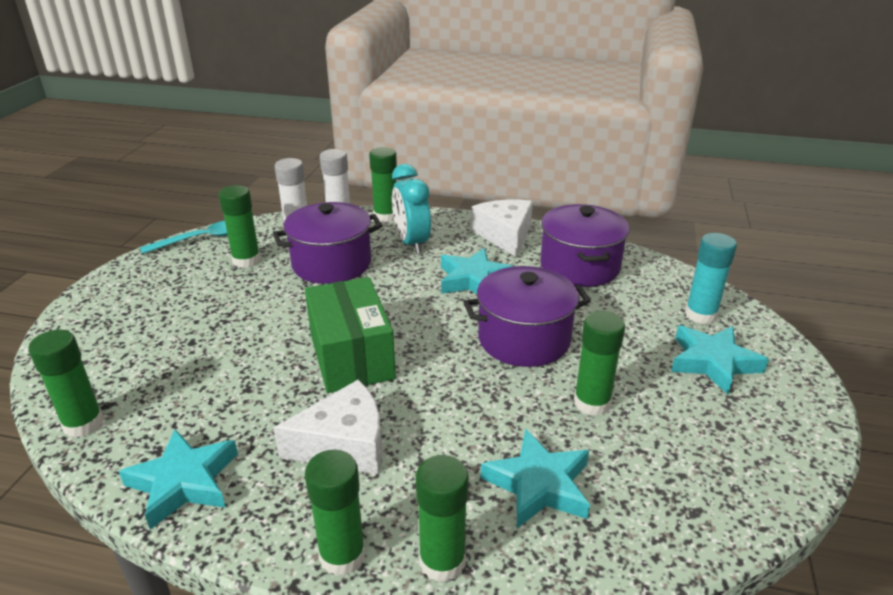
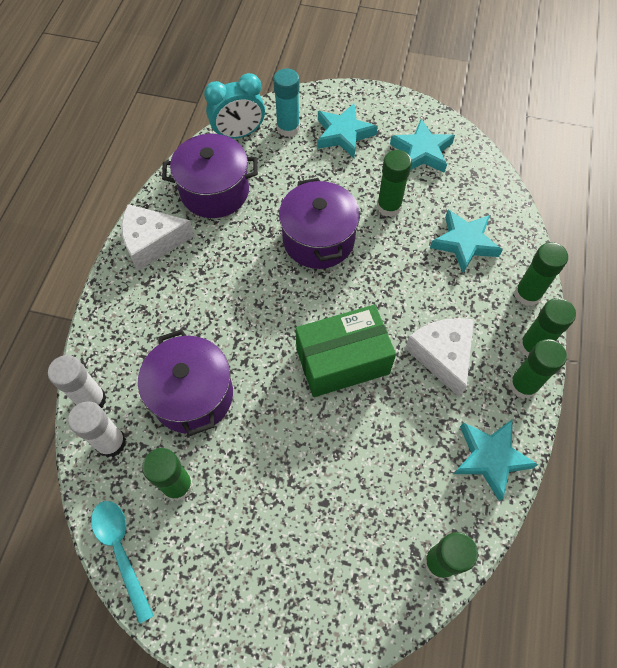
camera: 90 degrees left, 30 degrees up
(386, 216) = (95, 351): green glue stick -> green glue stick (523, 385)
(411, 243) = (158, 323): turquoise clock -> turquoise clock (239, 134)
(474, 280) = (231, 270): turquoise star -> turquoise star (422, 151)

